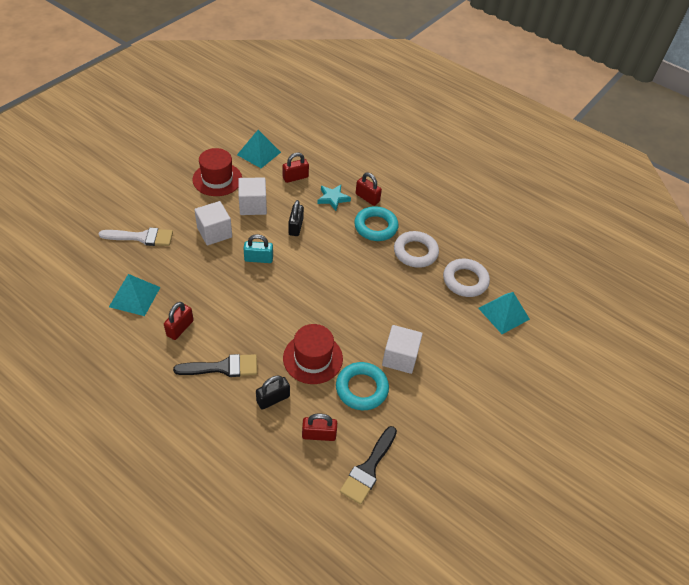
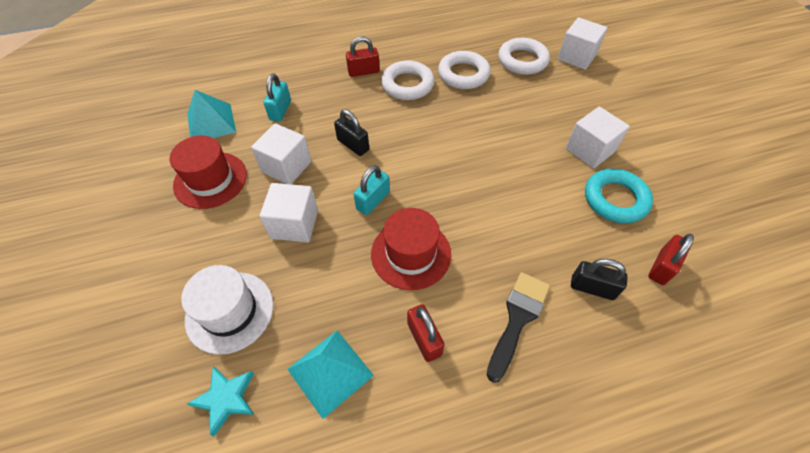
camera: 50 degrees left, 5 degrees up
(142, 237) = (230, 311): white brush -> white hat
(273, 399) = (592, 287): black padlock -> black padlock turned 75 degrees counterclockwise
(295, 177) = (280, 110): red padlock -> turquoise padlock
(313, 358) = (552, 221): red hat -> red hat (411, 254)
(333, 198) = (340, 96): turquoise star -> turquoise star (226, 399)
(368, 468) = (723, 244): black brush -> none
(375, 227) = (407, 85): turquoise ring -> white ring
(504, 313) = (576, 57): turquoise pyramid -> white cube

